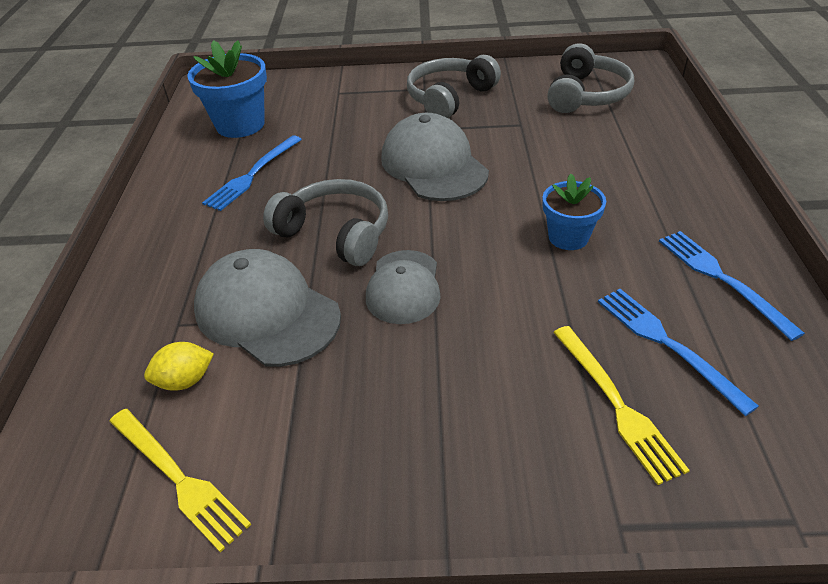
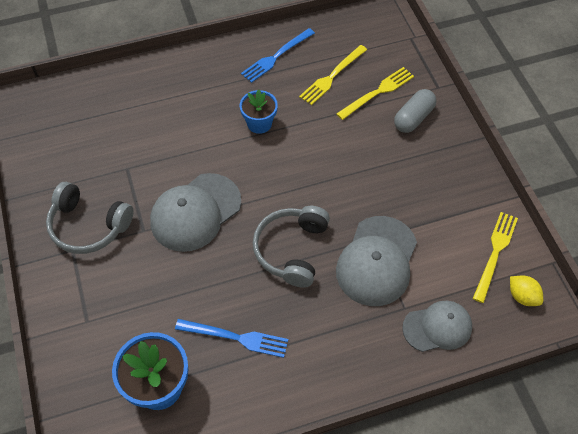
camera: 110 degrees left, 15 degrees up
(185, 380) = (441, 280): yellow lemon -> yellow lemon (522, 296)
(404, 287) = (330, 196): grey cap -> grey cap (437, 327)
(536, 447) = (413, 118): none -> grey capsule
(586, 95) = (74, 132): grey headphones -> none
(667, 344) = (332, 76): blue fork -> yellow fork

